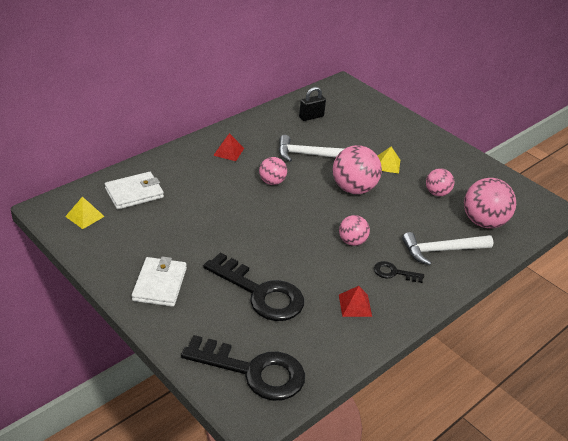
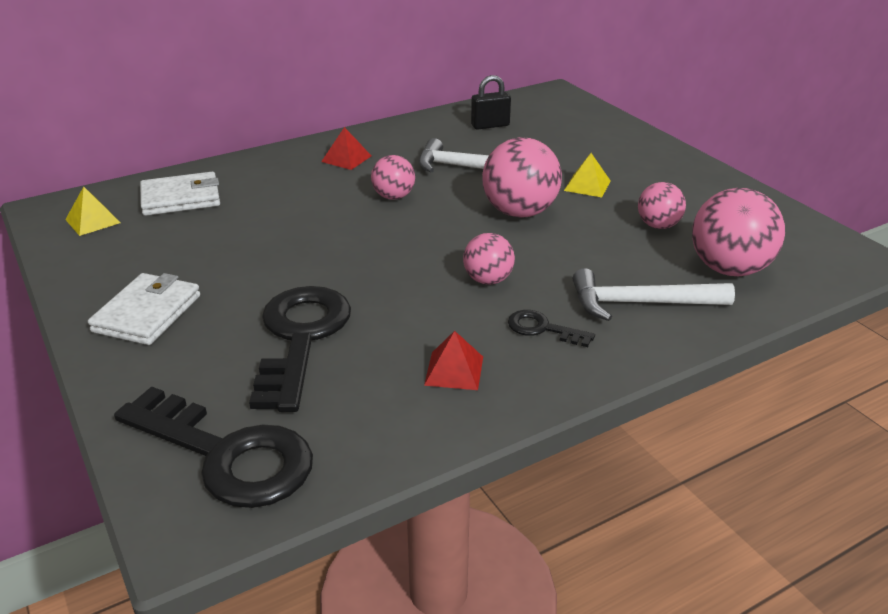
camera: 15 degrees right, 5 degrees down
(260, 293) = (300, 338): black key -> black key turned 135 degrees counterclockwise

